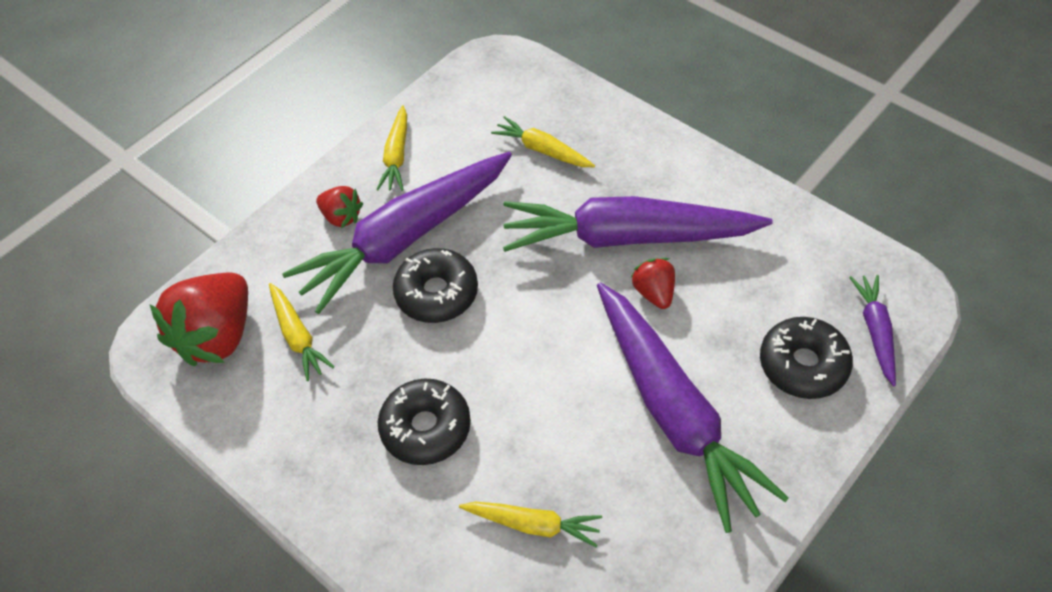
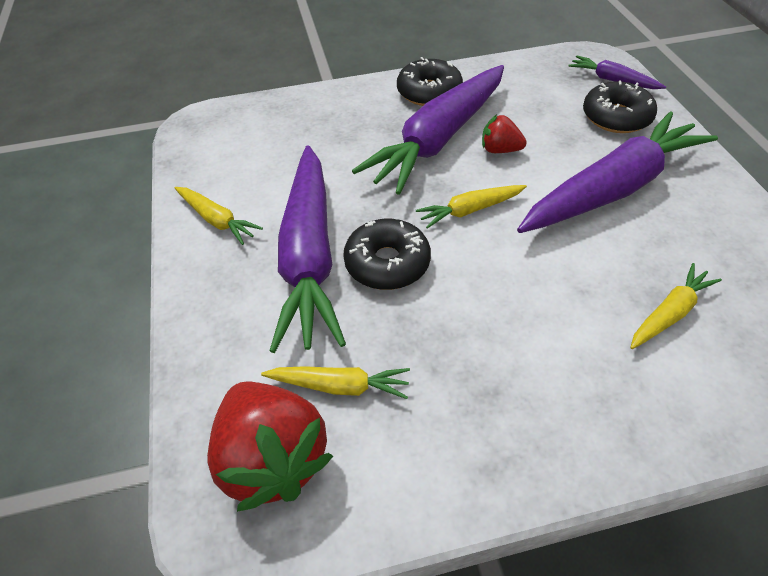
camera: 55 degrees left, 5 degrees down
(341, 217) = (238, 287): red strawberry -> none
(426, 428) = (523, 337): black donut -> black donut (429, 92)
(542, 150) = (313, 141): yellow carrot -> yellow carrot (470, 210)
(674, 412) = (613, 188): purple carrot -> purple carrot turned 45 degrees counterclockwise

